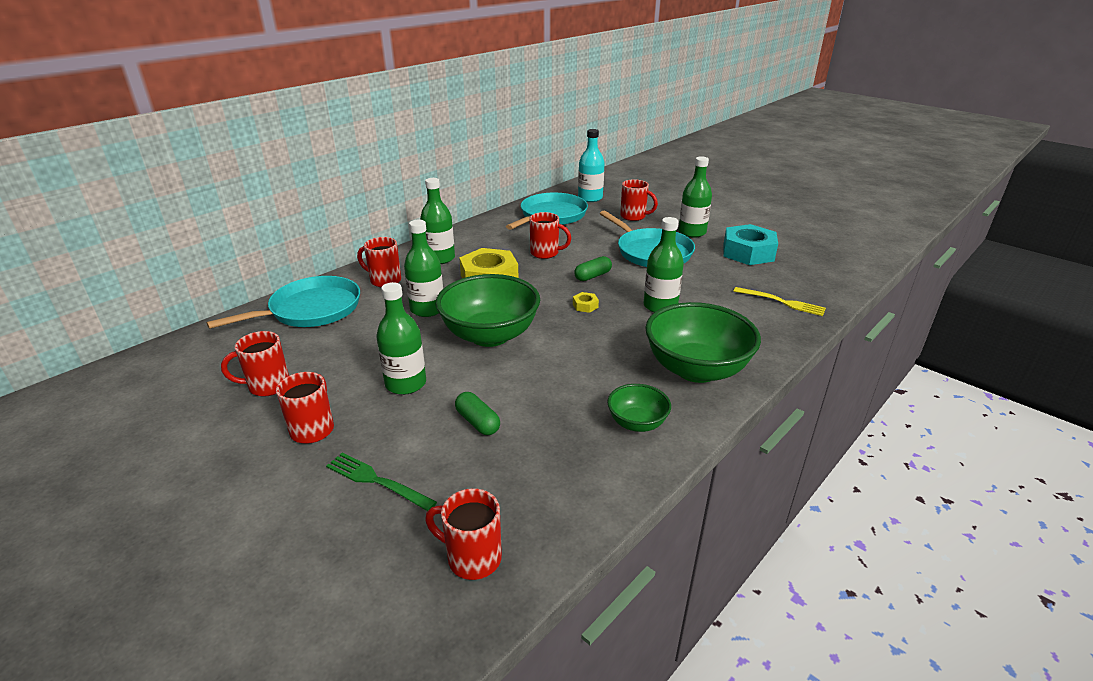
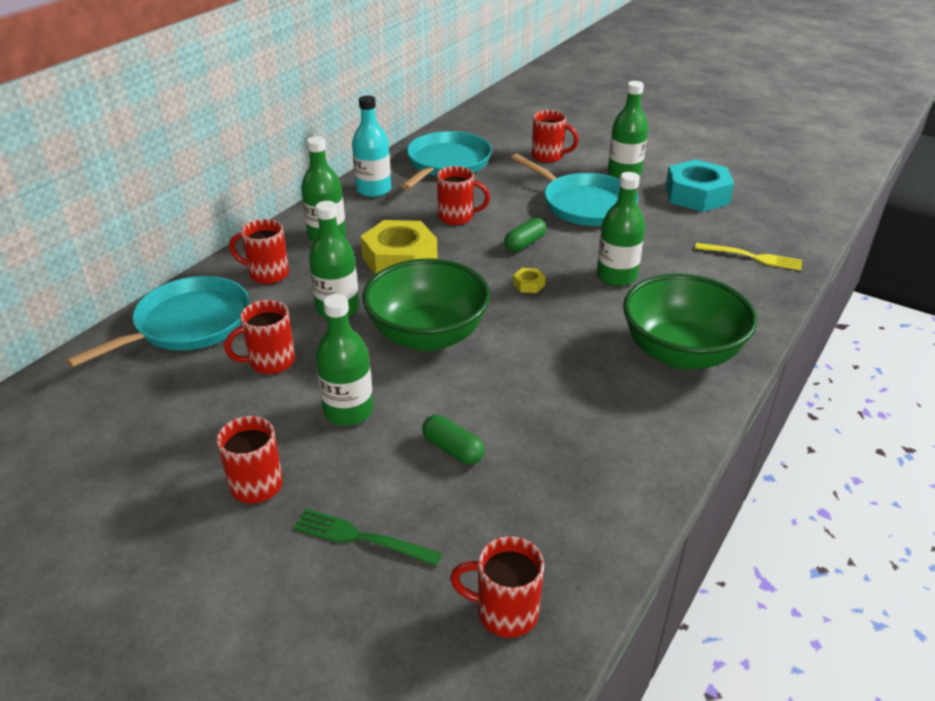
camera: 10 degrees left, 5 degrees up
(267, 386) = (175, 434): red mug -> red mug (270, 362)
(590, 198) = (486, 134): turquoise bottle -> turquoise bottle (373, 190)
(637, 423) = (635, 428): green bowl -> none

